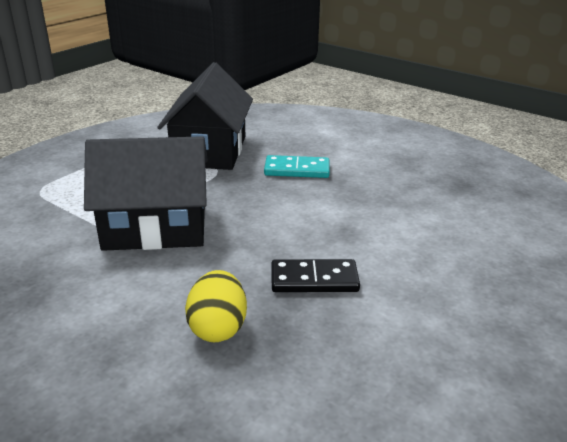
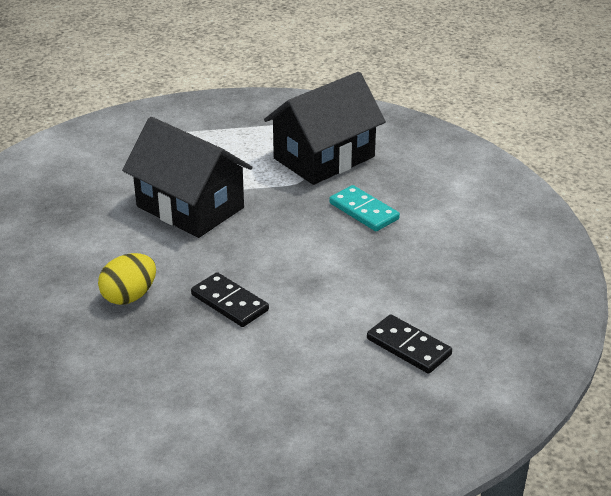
camera: 45 degrees right, 5 degrees up
(482, 235) = (408, 347): none -> black domino

